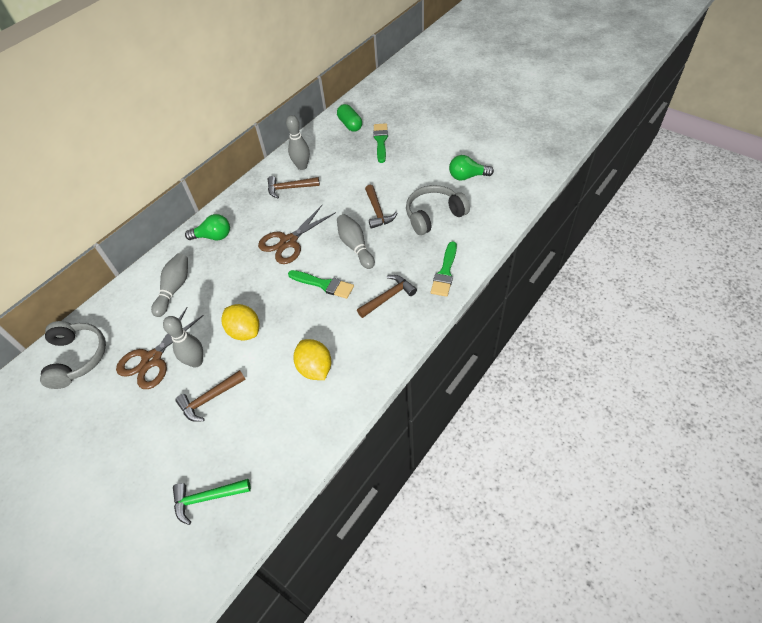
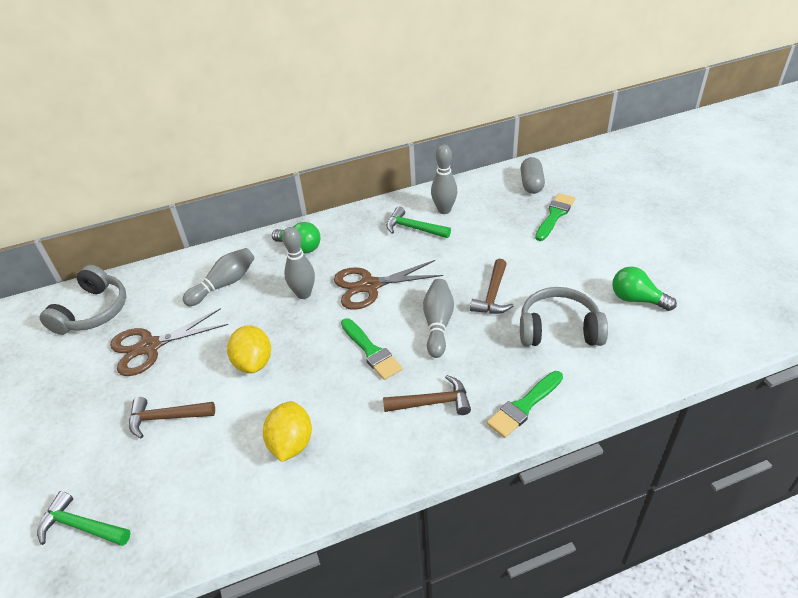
camera: 30 degrees right, 10 degrees down
(196, 362) = (185, 370): grey bowling pin -> grey bowling pin (303, 294)
(289, 188) = (413, 228): brown hammer -> green hammer
(350, 124) = (531, 184): green capsule -> grey capsule

